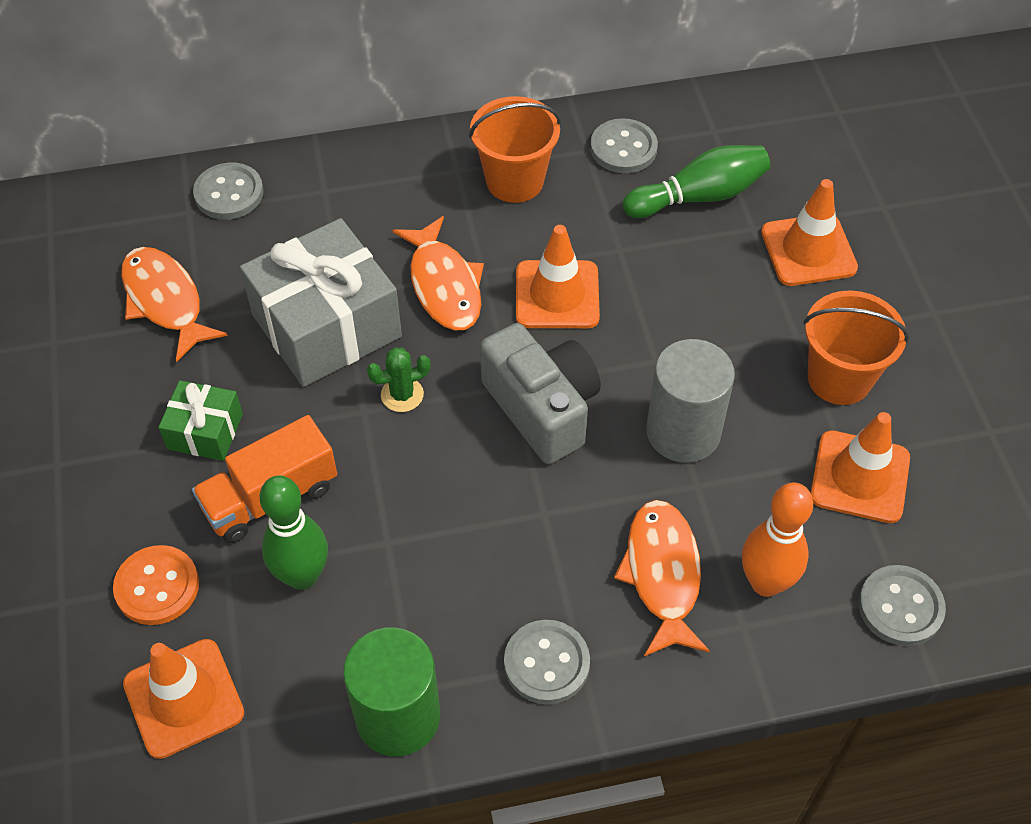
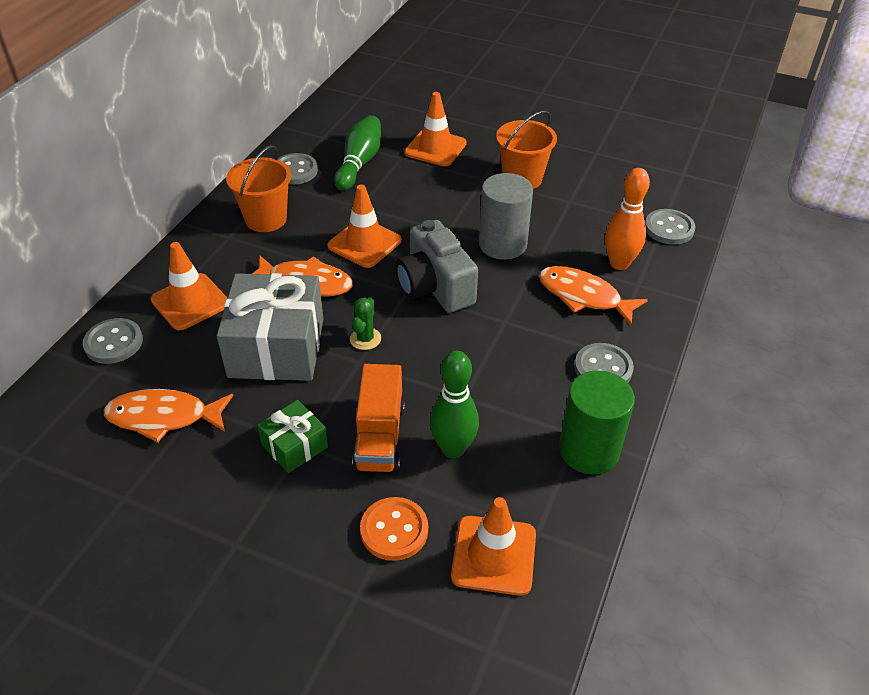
camera: 55 degrees left, 10 degrees down
(542, 408) = (435, 287): grey camera -> grey camera turned 120 degrees counterclockwise
(860, 477) = (585, 202): orange traffic cone -> orange traffic cone (190, 302)

